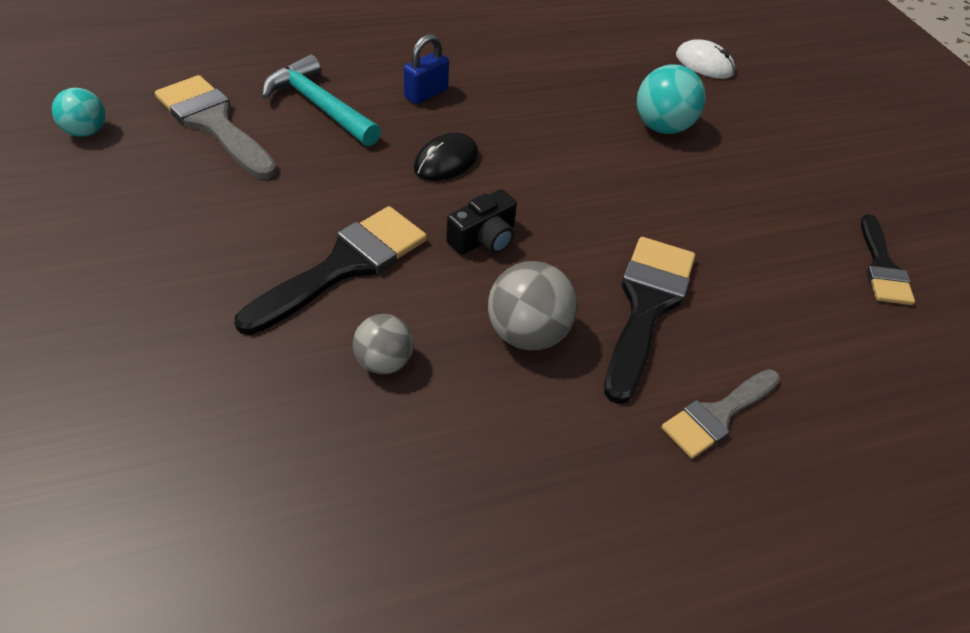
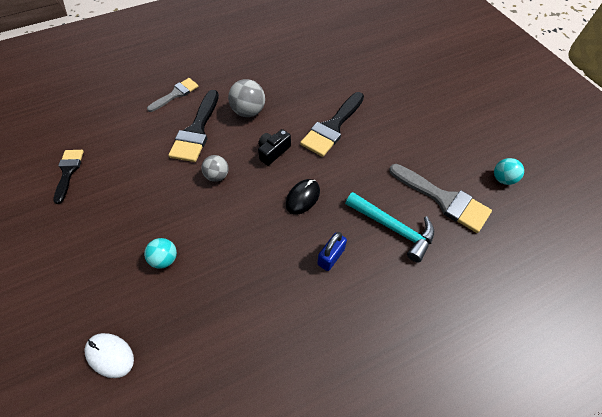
camera: 175 degrees right, 10 degrees up
(384, 362) = (302, 93): grey ball -> grey ball (217, 176)
(662, 127) = (165, 259): turquoise ball -> turquoise ball, size x0.65

